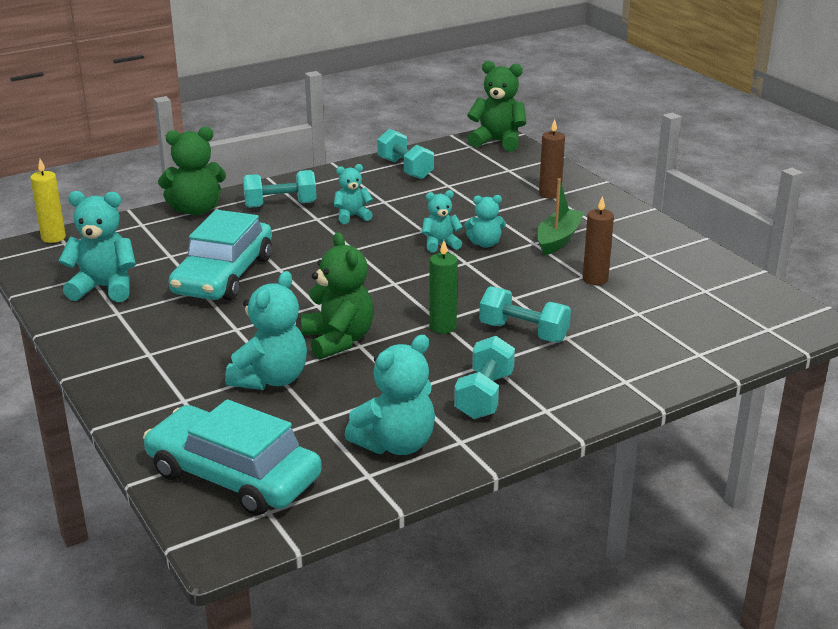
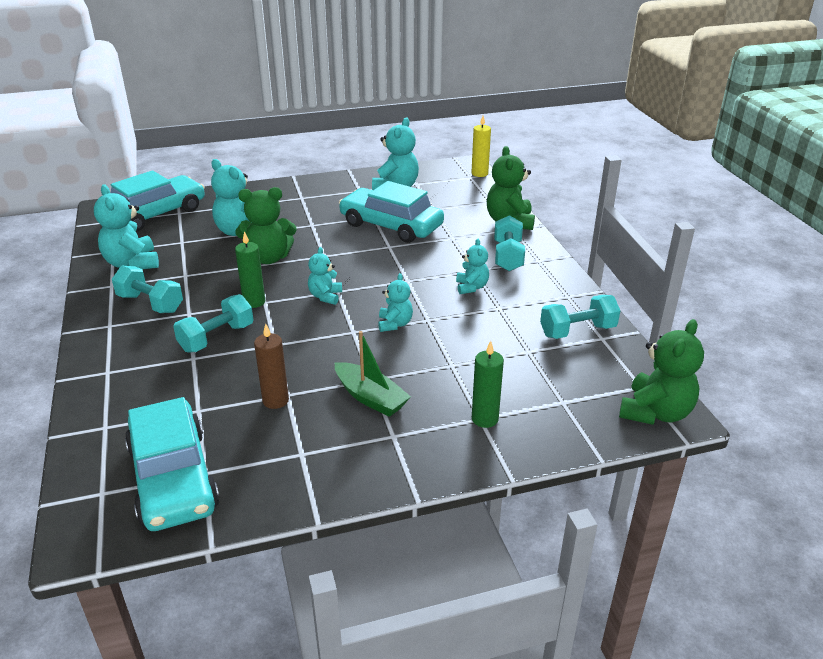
camera: 105 degrees right, 5 degrees up
(485, 244) = (384, 349): turquoise teddy bear -> turquoise teddy bear (325, 296)
(550, 194) = (485, 419): brown candle -> green candle
(722, 302) = (173, 477): none -> turquoise car

